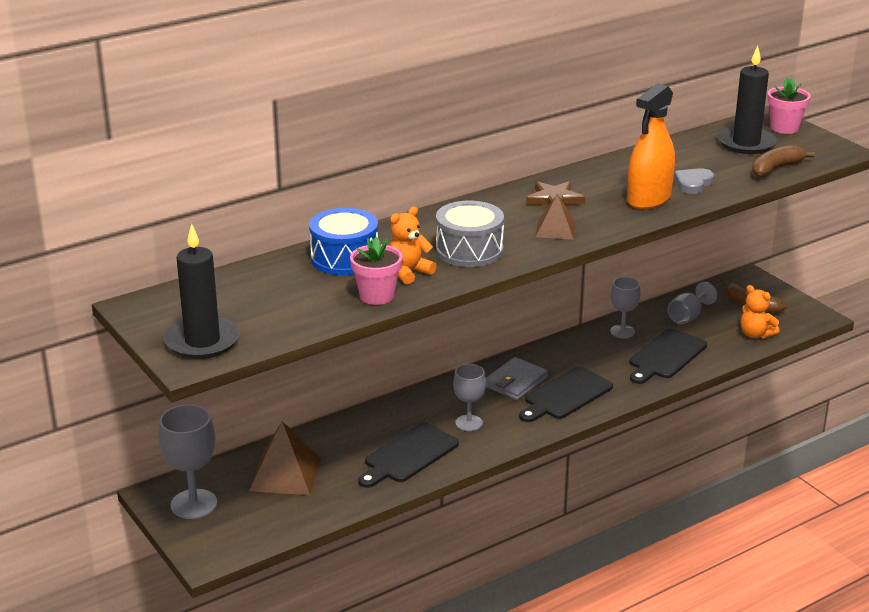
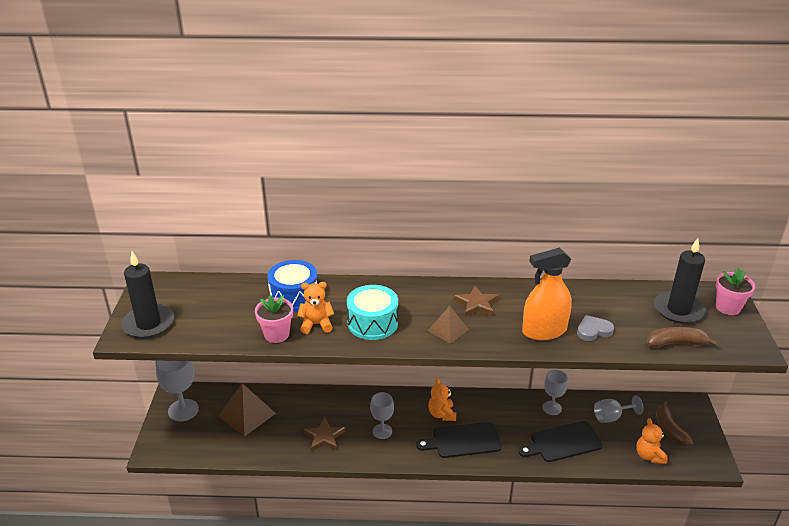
camera: 35 degrees right, 5 degrees up
(408, 455) = (324, 437): black cutting board -> brown star
(469, 250) = (372, 323): grey drum -> turquoise drum
(515, 382) = (442, 414): grey wallet -> orange teddy bear

